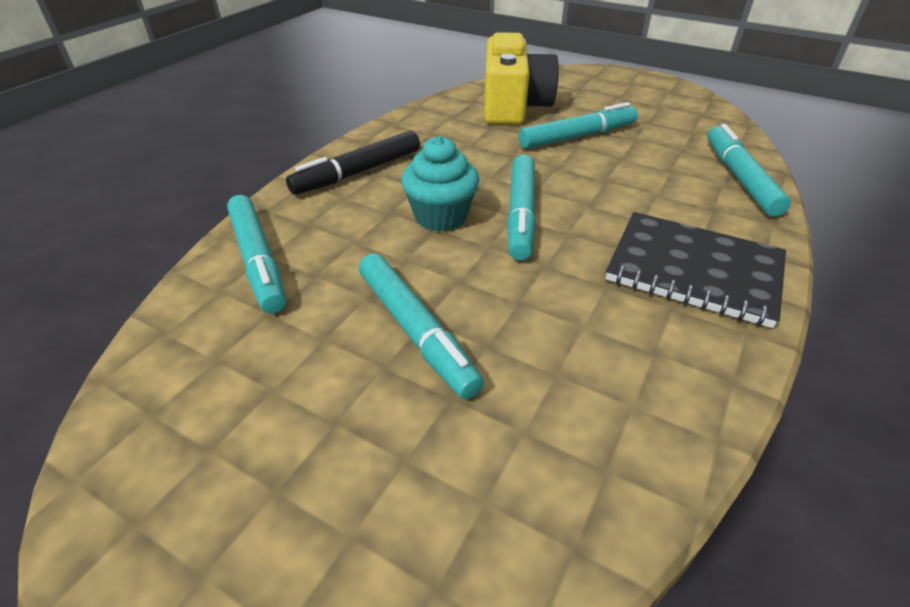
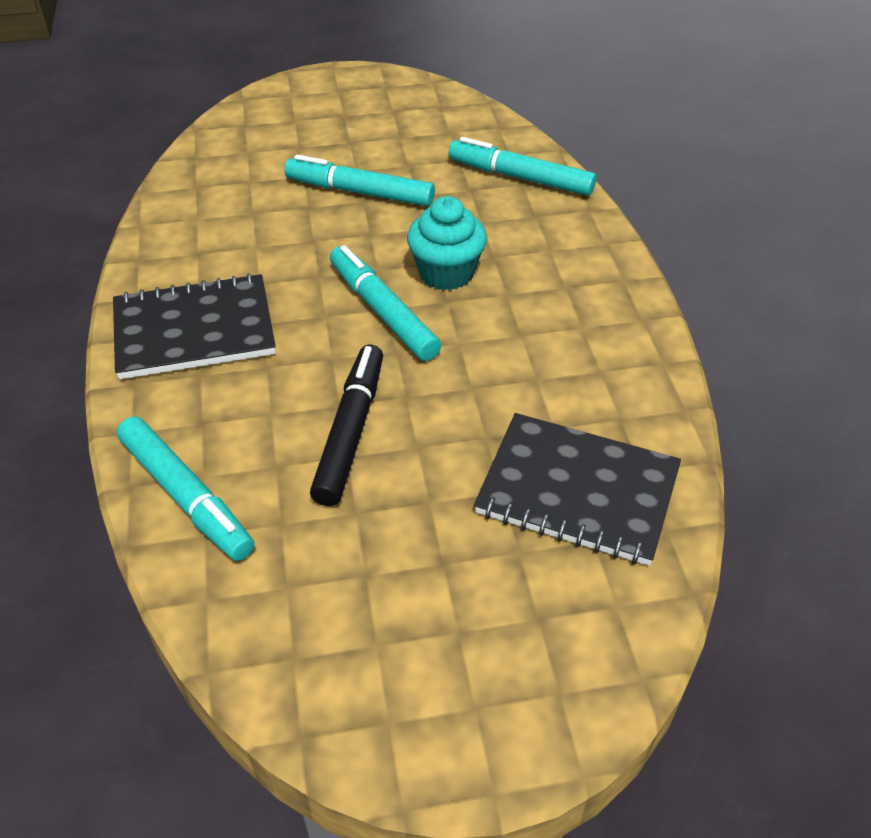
camera: 140 degrees right, 5 degrees up
(358, 172) = (581, 277): black marker -> black marker (351, 431)
(513, 106) = (577, 491): yellow camera -> black notebook
(577, 136) = (430, 468): turquoise marker -> none

